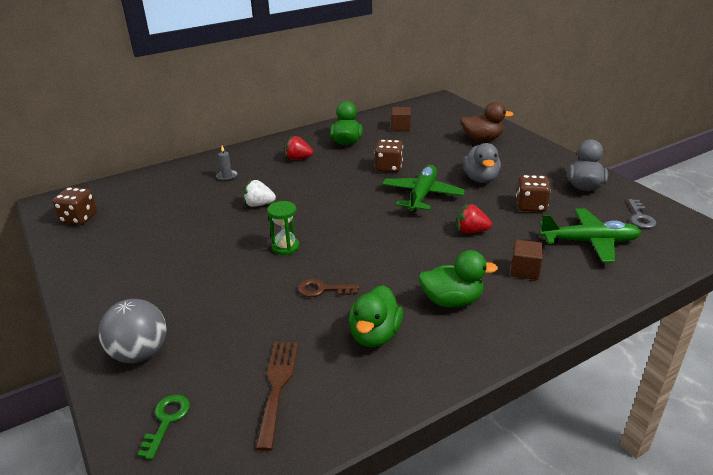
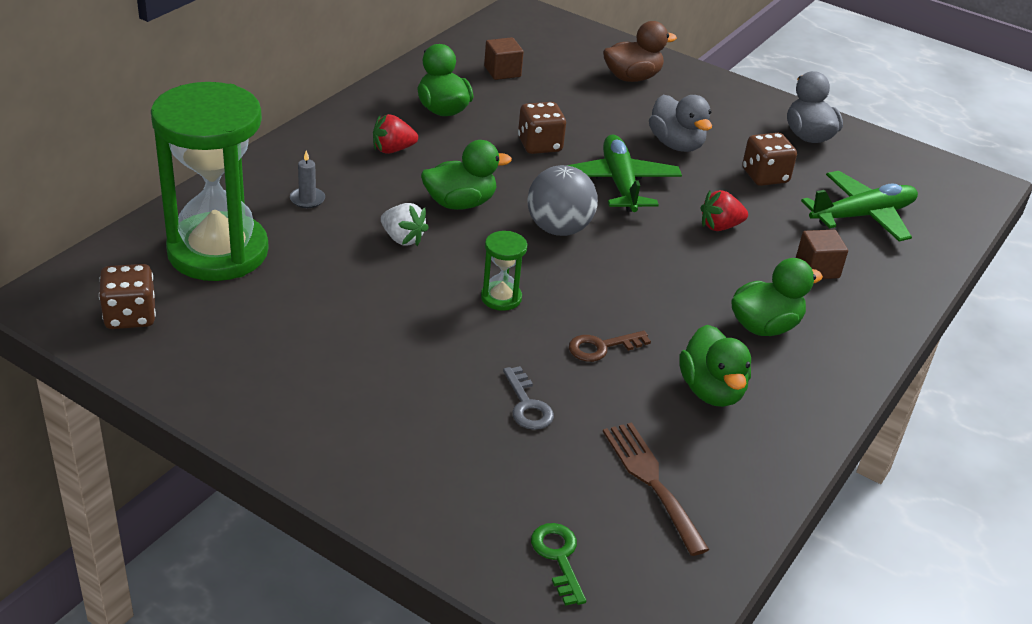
camera: 30 degrees left, 5 degrees up
(140, 353) = (442, 489): grey ball -> grey ball (559, 229)
(154, 195) = (218, 251): none -> green hourglass
(259, 204) = (402, 239): white strawberry -> white strawberry turned 120 degrees counterclockwise
(310, 191) = (460, 203): none -> green duck
(640, 217) = (895, 171): grey key -> grey key (527, 405)

